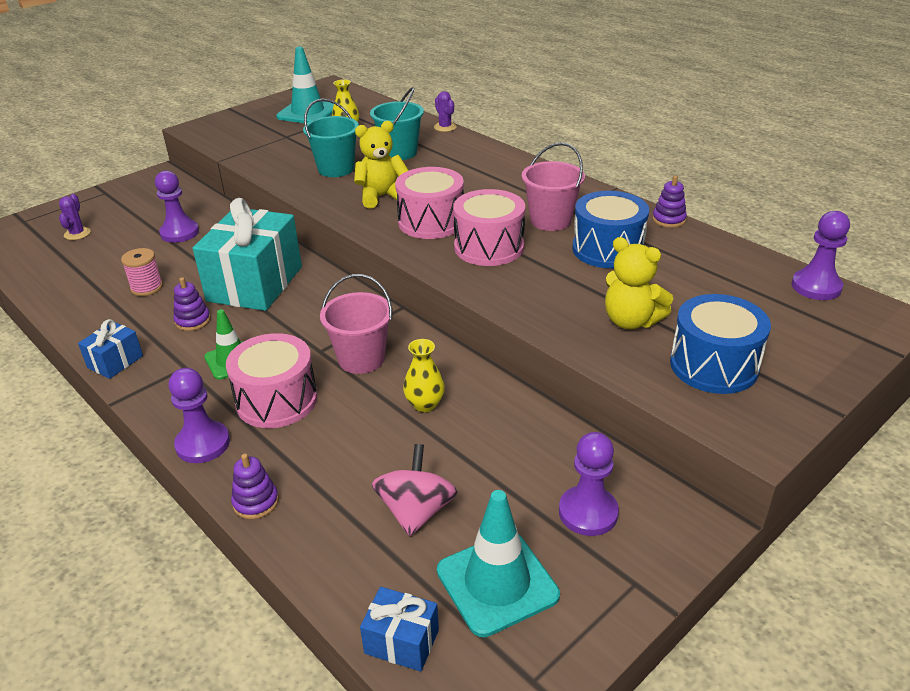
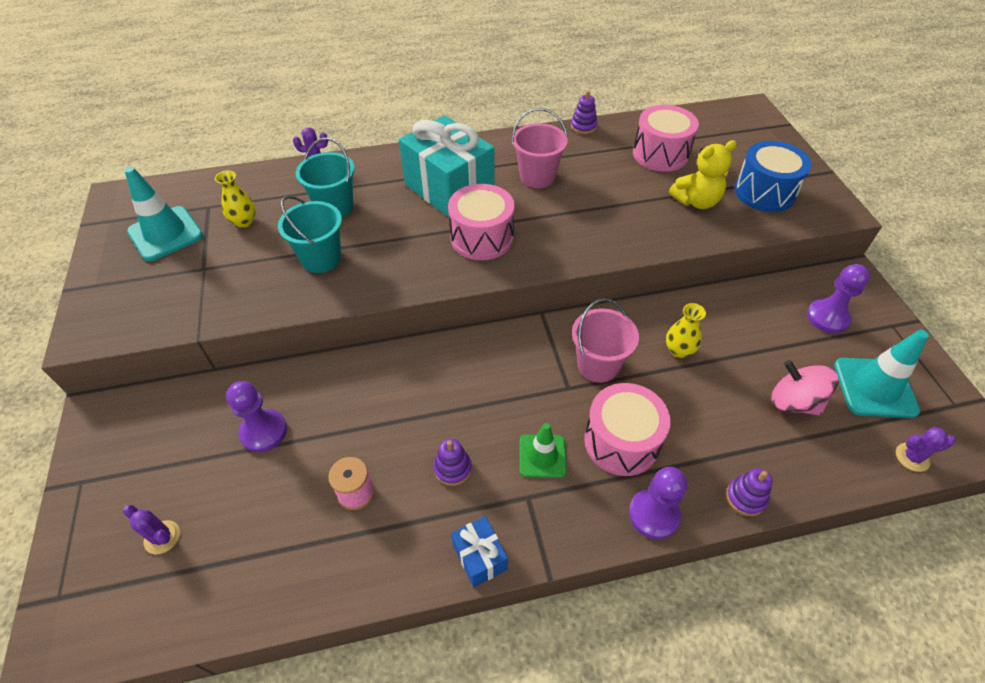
camera: 60 degrees left, 15 degrees up
(255, 284) = (425, 398): turquoise gift -> turquoise gift (449, 188)
(381, 196) = (408, 249): yellow teddy bear -> none
(401, 641) = (912, 457): blue gift -> purple cactus
(489, 247) = (550, 223): pink drum -> pink drum (660, 154)
(607, 249) = (600, 170): blue drum -> none
(816, 287) = (706, 114): purple pawn -> none

